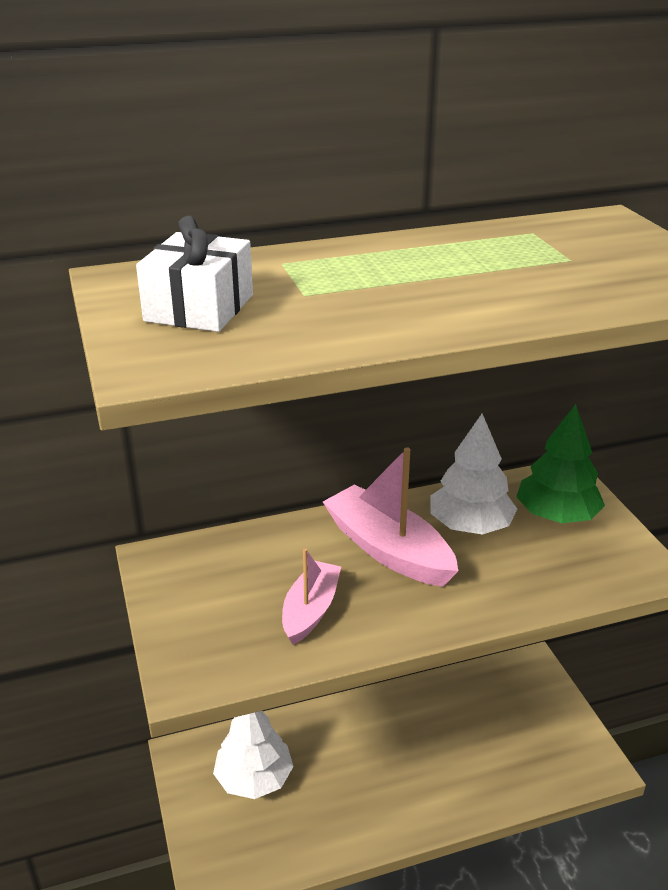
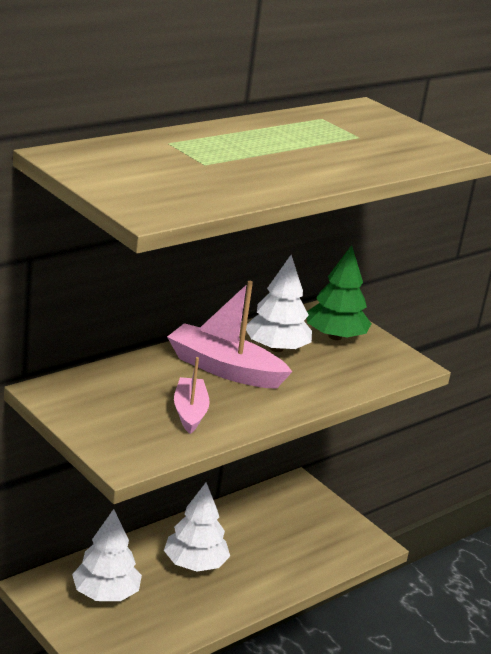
camera: 25 degrees left, 5 degrees down
(199, 308) = (142, 175): white gift -> none
(370, 755) = (195, 564): none -> white tree

